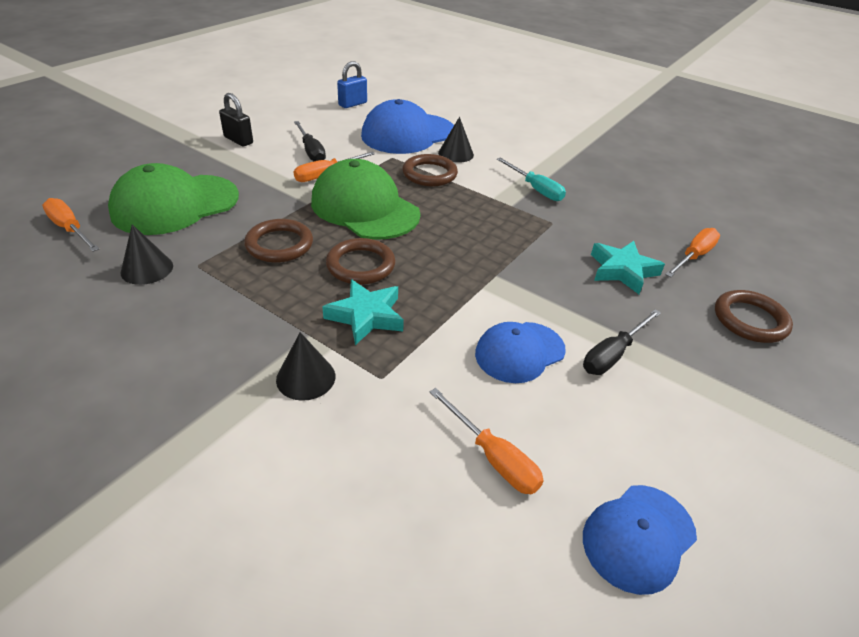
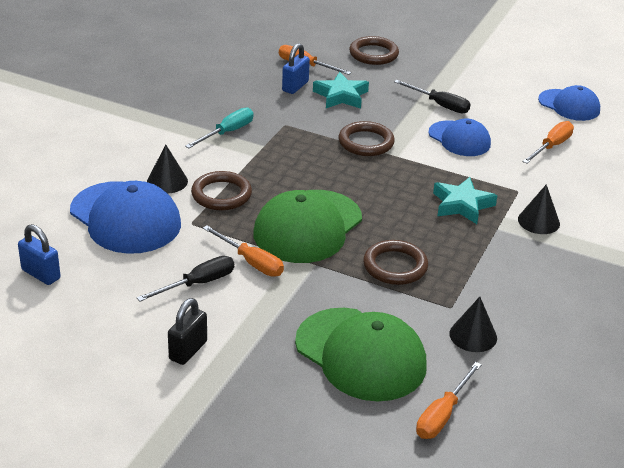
camera: 100 degrees left, 5 degrees down
(361, 265) = (401, 216): brown ring -> brown ring (366, 142)
(638, 241) = (295, 86): none -> blue padlock

